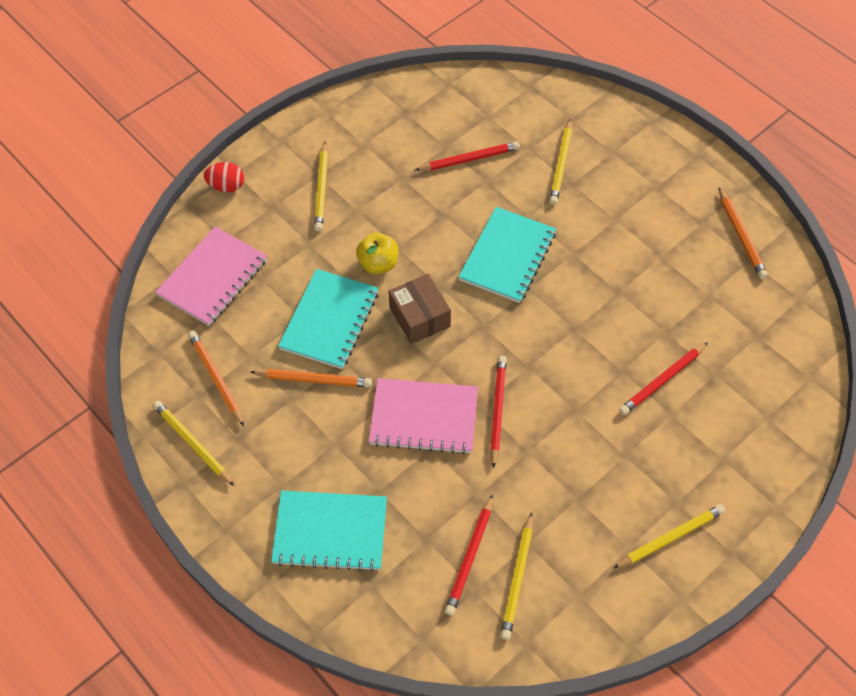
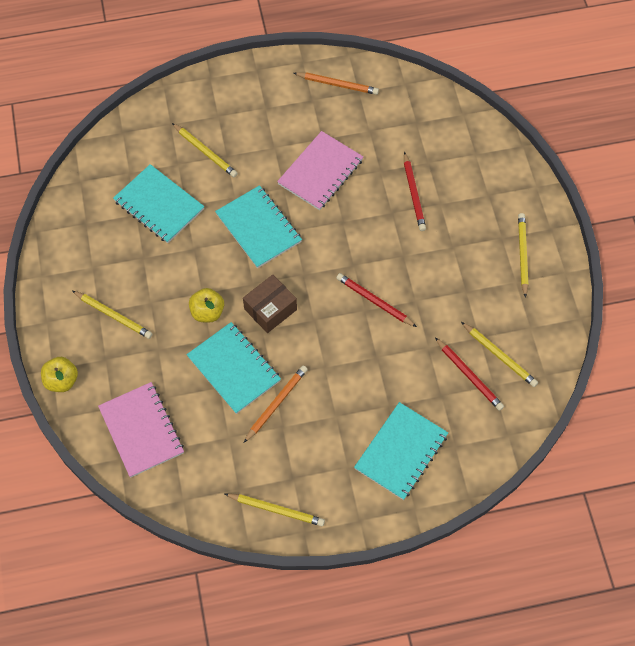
camera: 60 degrees left, 5 degrees up
(193, 443) = (276, 510): yellow pencil -> yellow pencil turned 150 degrees counterclockwise
(216, 378) = (232, 469): orange pencil -> none
(226, 186) = (62, 380): red egg -> yellow apple
(419, 317) = (270, 309): brown box -> brown box turned 45 degrees counterclockwise
(424, 417) = (351, 349): pink notebook -> pink notebook (320, 172)
(470, 159) = (159, 205): red pencil -> turquoise notebook

